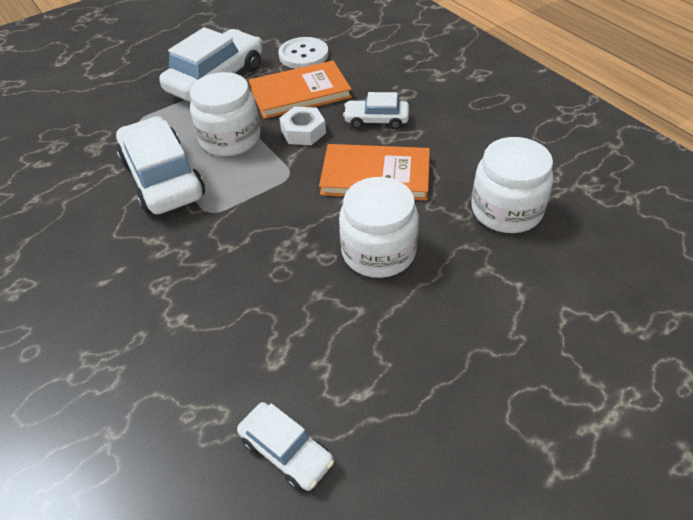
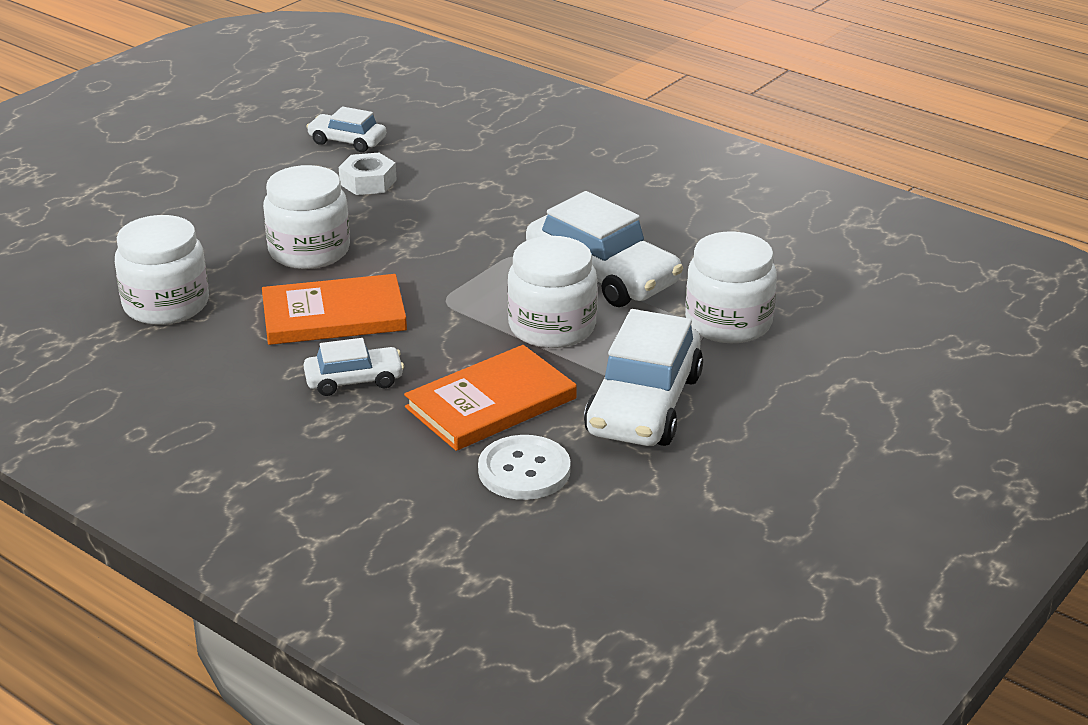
camera: 160 degrees right, 15 degrees down
(118, 123) = (728, 322): none -> white jar
(303, 132) = (454, 350): white nut -> white nut (368, 182)

